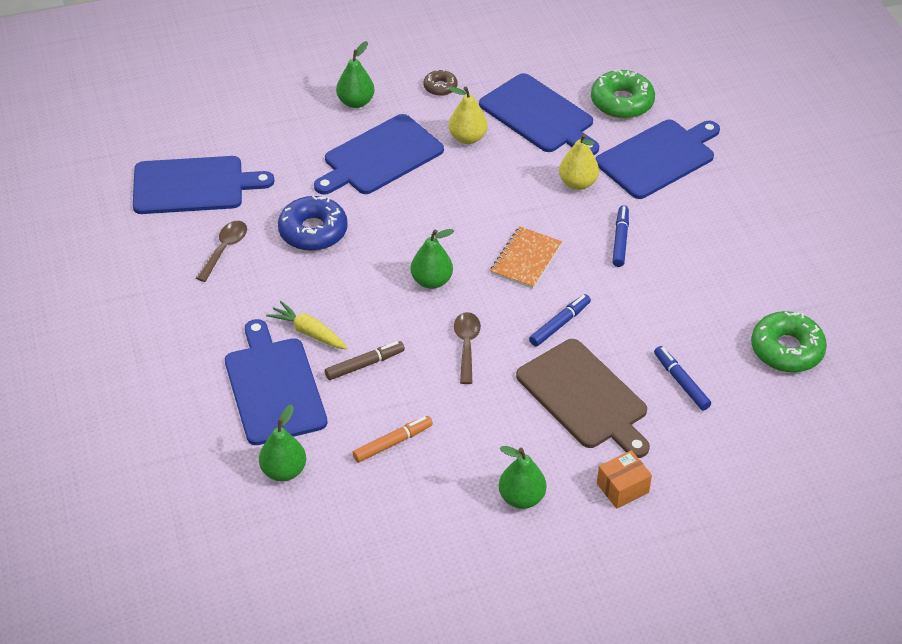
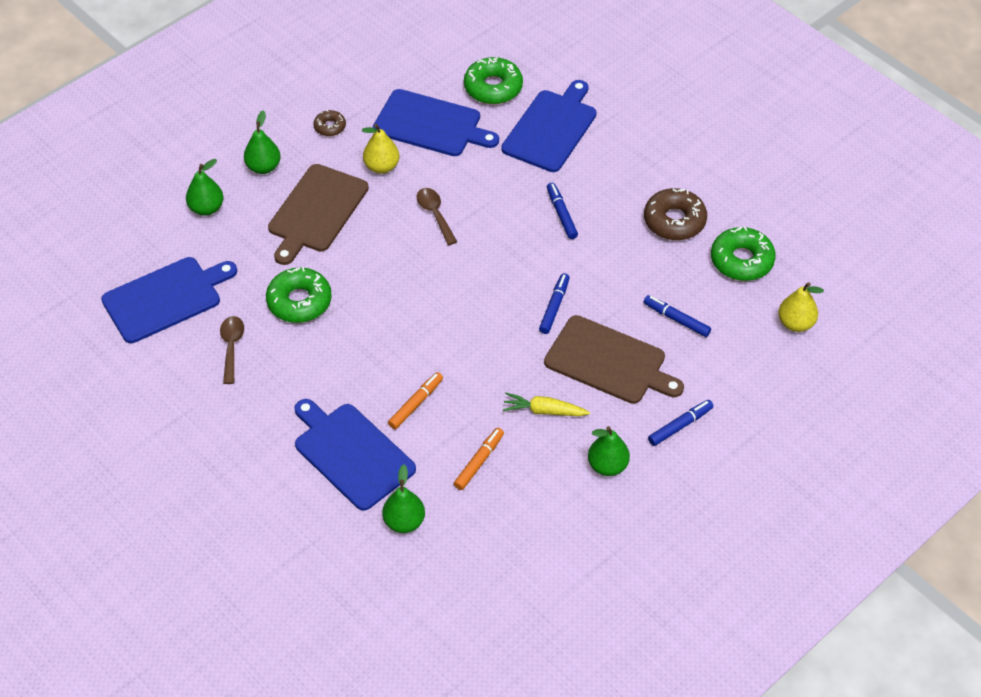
camera: 25 degrees left, 5 degrees up
(309, 332) = (351, 394): yellow carrot -> yellow carrot (544, 411)
(313, 231) = (299, 301): blue donut -> green donut
(365, 364) = (416, 404): brown marker -> orange marker
(380, 157) = (316, 212): blue cutting board -> brown cutting board
(431, 281) = (427, 308): green pear -> green pear (206, 208)
(466, 345) = (489, 354): brown spoon -> brown spoon (435, 214)
(525, 259) = (494, 260): orange notebook -> none
(577, 183) = (498, 175): yellow pear -> yellow pear (795, 323)
(622, 488) = (680, 426): orange box -> blue marker
(736, 286) = (674, 221): none -> brown donut

